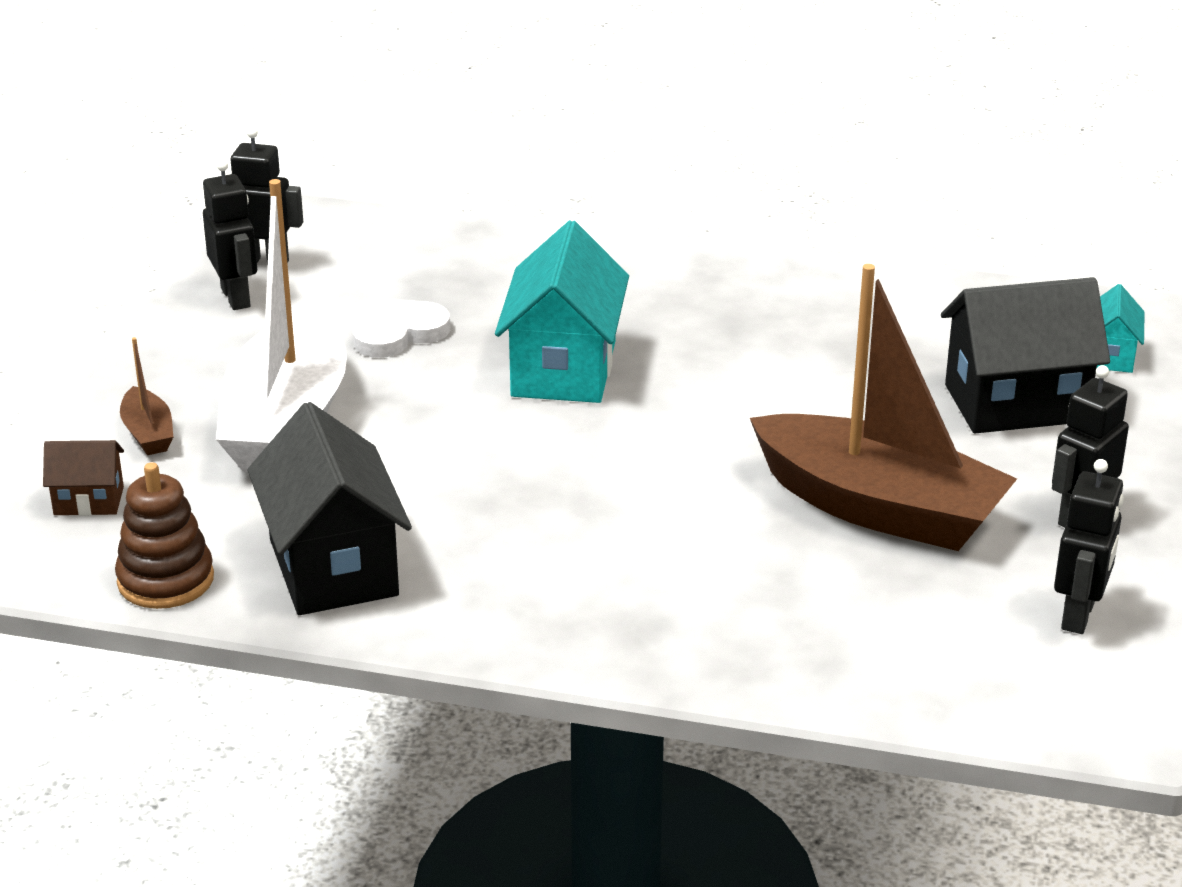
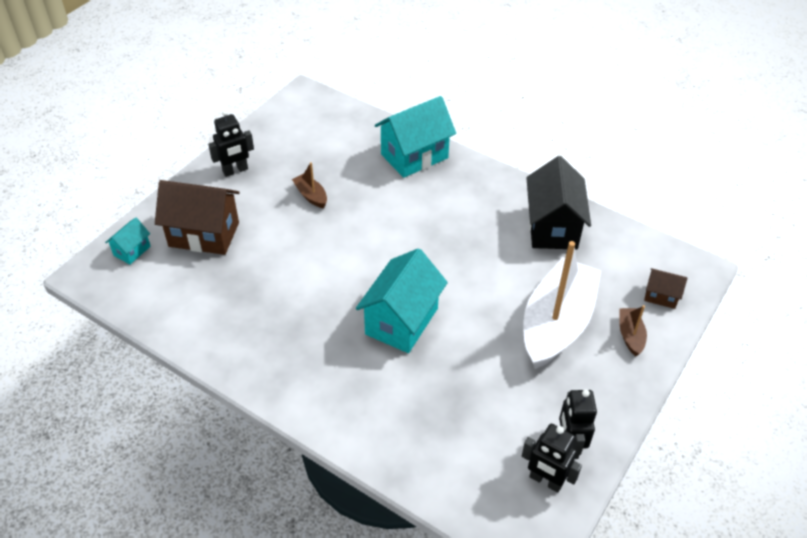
camera: 160 degrees left, 15 degrees up
(165, 580) = (626, 240): brown stacking toy -> none
(398, 333) = (479, 379): white heart -> none
(716, 640) = (414, 156): none -> turquoise house
(879, 508) = (311, 195): brown boat -> brown boat, size x0.41
(1016, 403) = (204, 234): black house -> brown house
(1079, 615) = (277, 132): black robot -> none

